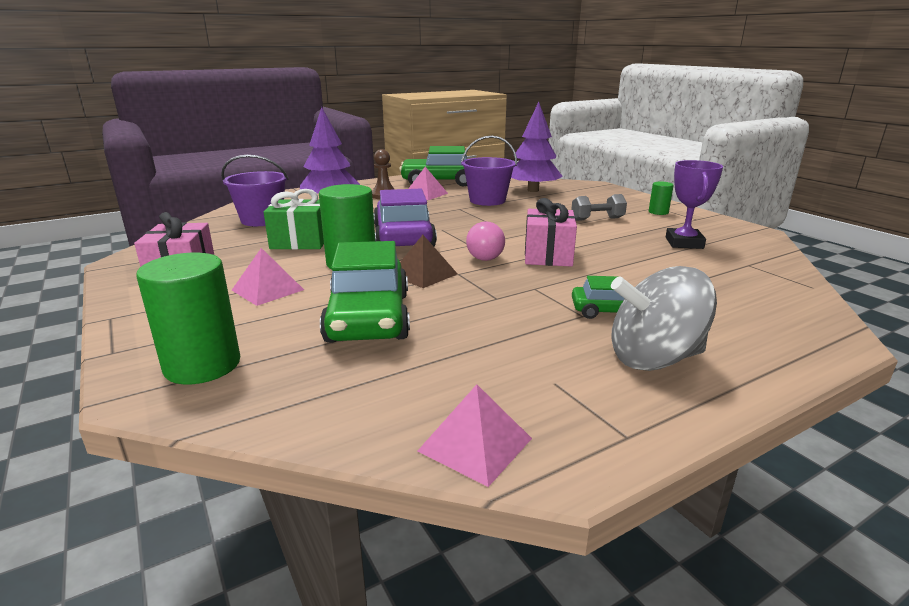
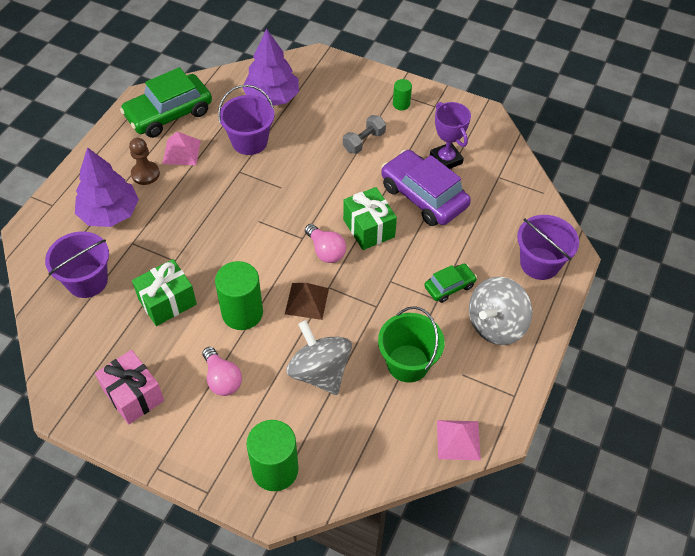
camera: 35 degrees left, 30 degrees up
(268, 290) = (222, 379): pink pyramid -> pink light bulb
(368, 317) = (320, 372): green car -> grey spinning top
(403, 237) = (242, 251): purple car -> purple car (423, 196)
(484, 347) = (408, 363): none -> green bucket
(548, 256) = (369, 228): pink gift -> green gift
(772, 332) = (539, 263): none -> purple bucket

